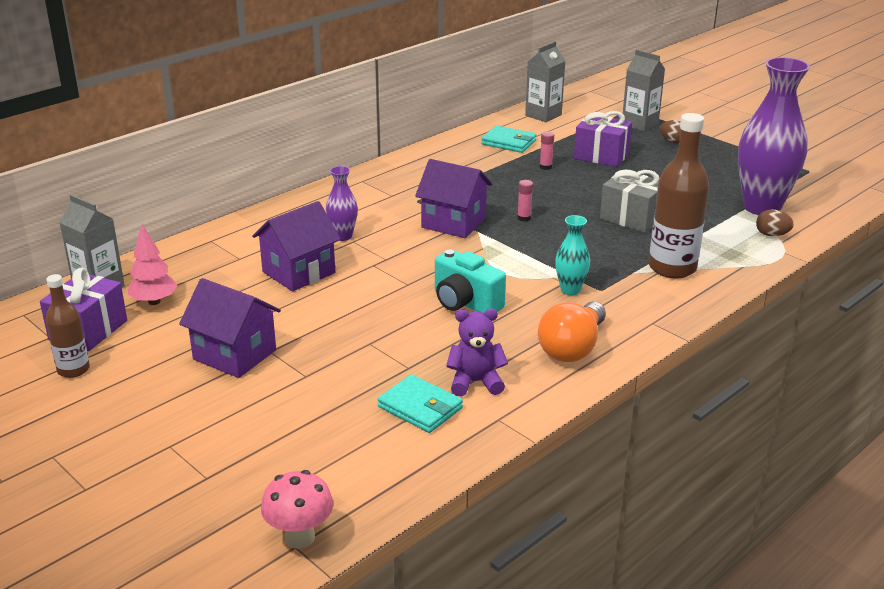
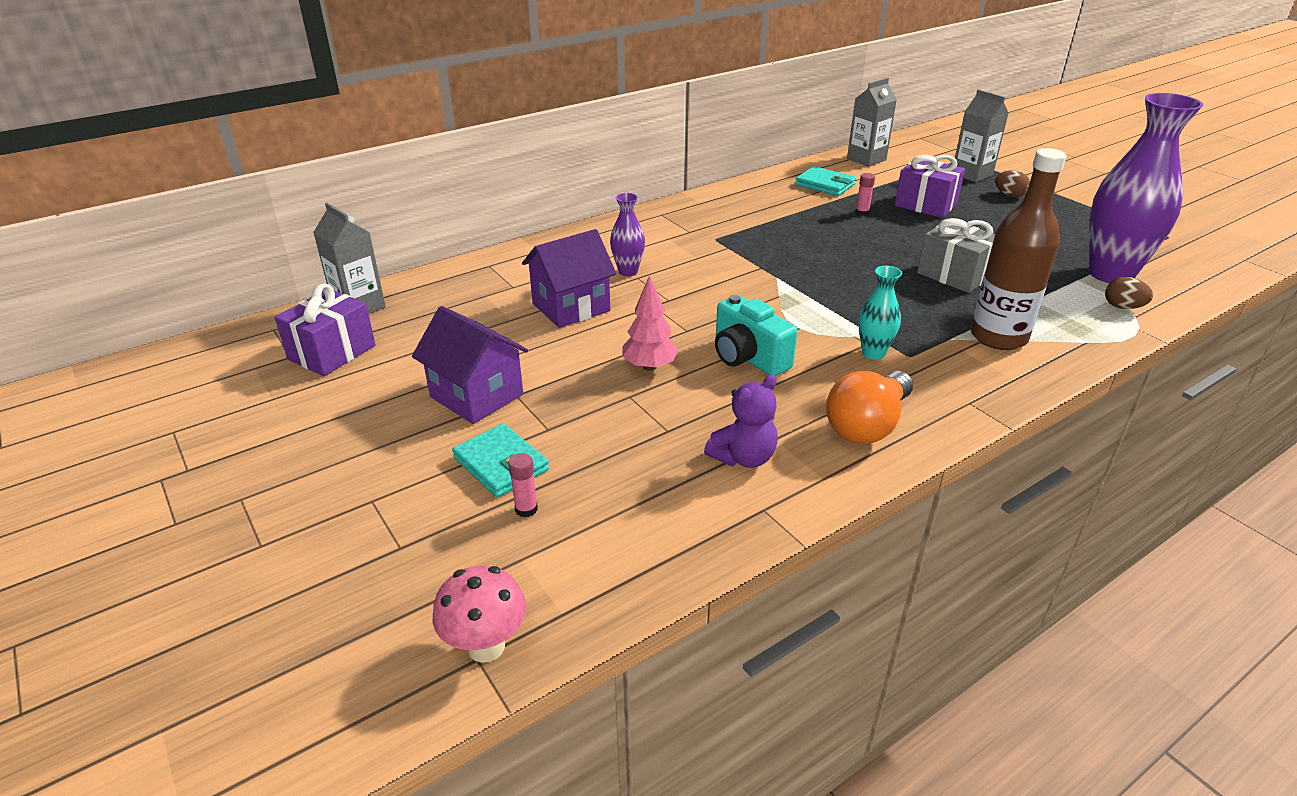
camera: 10 degrees right, 5 degrees up
(73, 370) = (300, 396): brown bottle -> none
(154, 301) = (410, 327): pink tree -> pink tree (649, 367)
(420, 407) = (671, 483): turquoise wallet -> turquoise wallet (501, 464)
(453, 223) = (751, 266): purple house -> none
(475, 382) = (743, 457): purple teddy bear -> purple teddy bear turned 135 degrees clockwise
(524, 218) = (830, 266): pink glue stick -> pink glue stick (526, 509)

